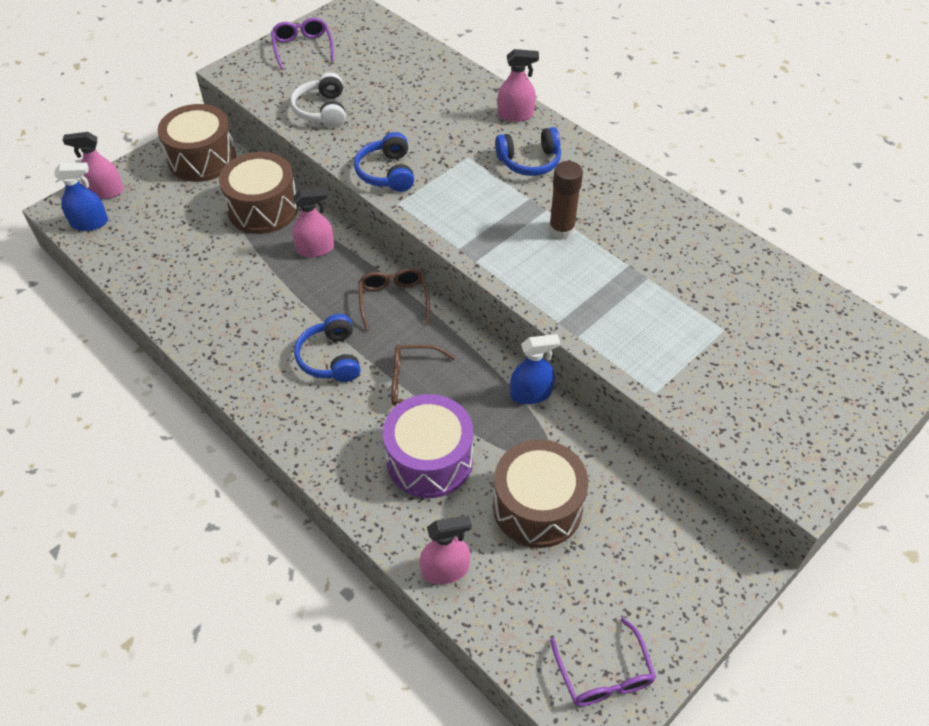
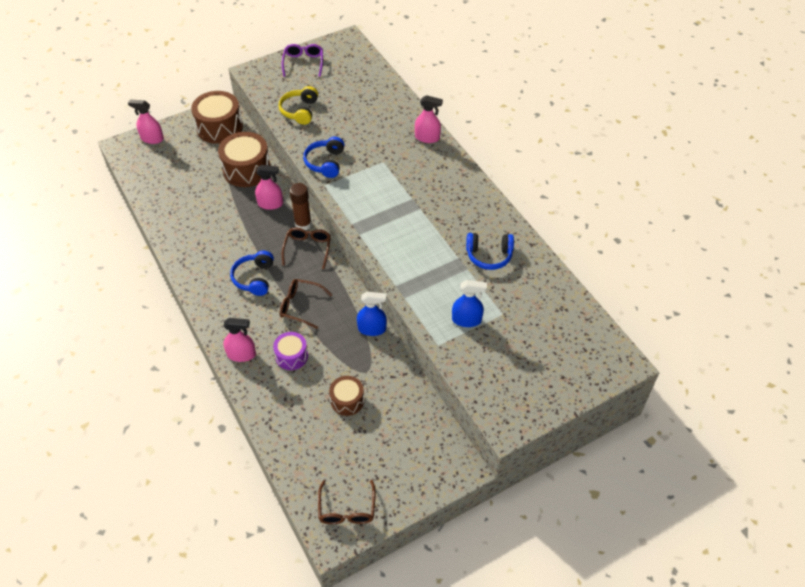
camera: 15 degrees right, 0 degrees up
(90, 223) = (136, 158): blue spray bottle -> blue spray bottle (466, 320)
(322, 110) = (300, 111): white headphones -> yellow headphones
(429, 459) = (291, 356): purple drum -> purple drum, size x0.58
(445, 570) = (276, 425): pink spray bottle -> pink spray bottle (241, 354)
(529, 161) = (423, 173): blue headphones -> blue headphones (489, 256)
(537, 506) = (347, 400): brown drum -> brown drum, size x0.58
(561, 230) = (424, 225): brown glue stick -> brown glue stick (303, 224)
(604, 675) = (347, 510): purple glasses -> brown glasses

